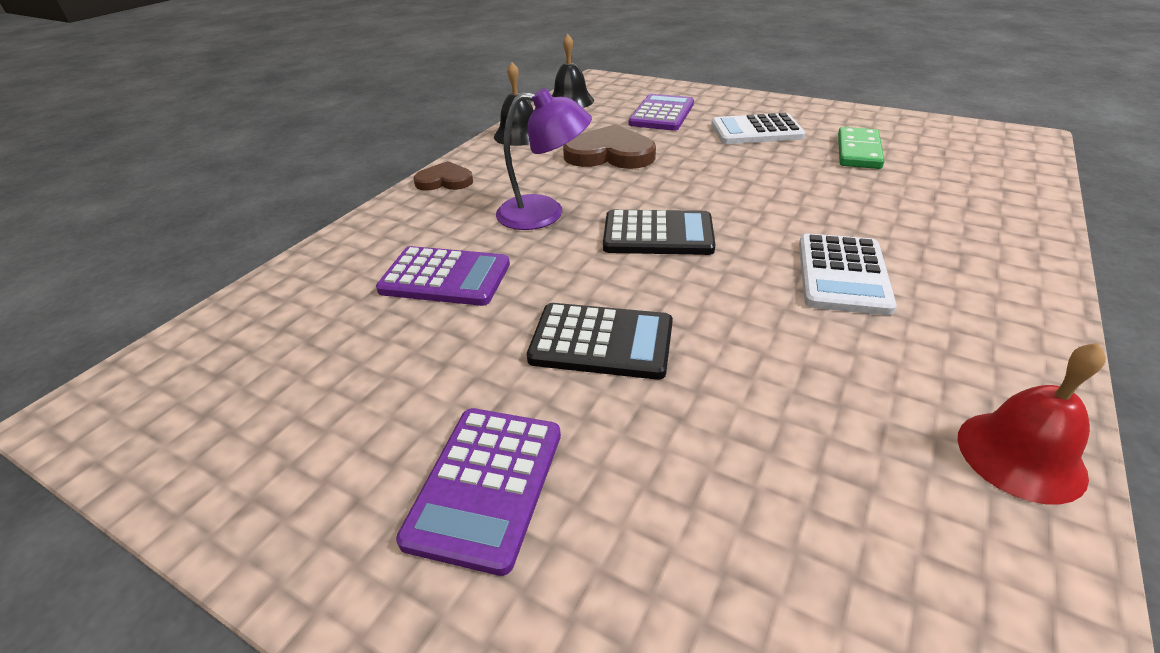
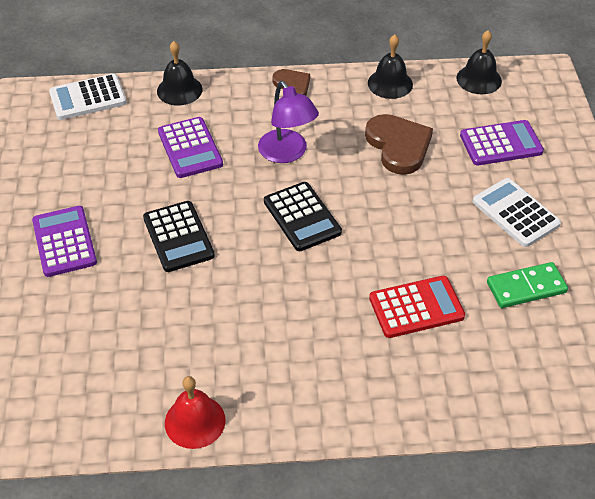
camera: 55 degrees right, 10 degrees up
(331, 253) = (179, 90): none -> black bell
(486, 485) = (64, 242): purple calculator -> purple calculator turned 90 degrees clockwise
(842, 274) = (317, 319): white calculator -> white calculator (88, 98)
(856, 209) = (416, 307): none -> red calculator

